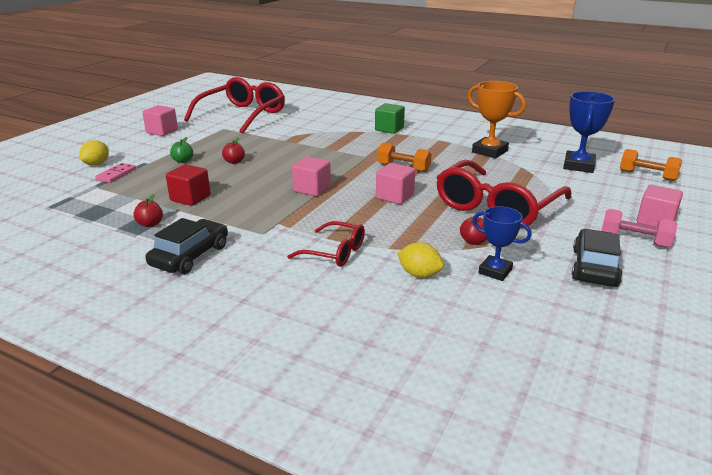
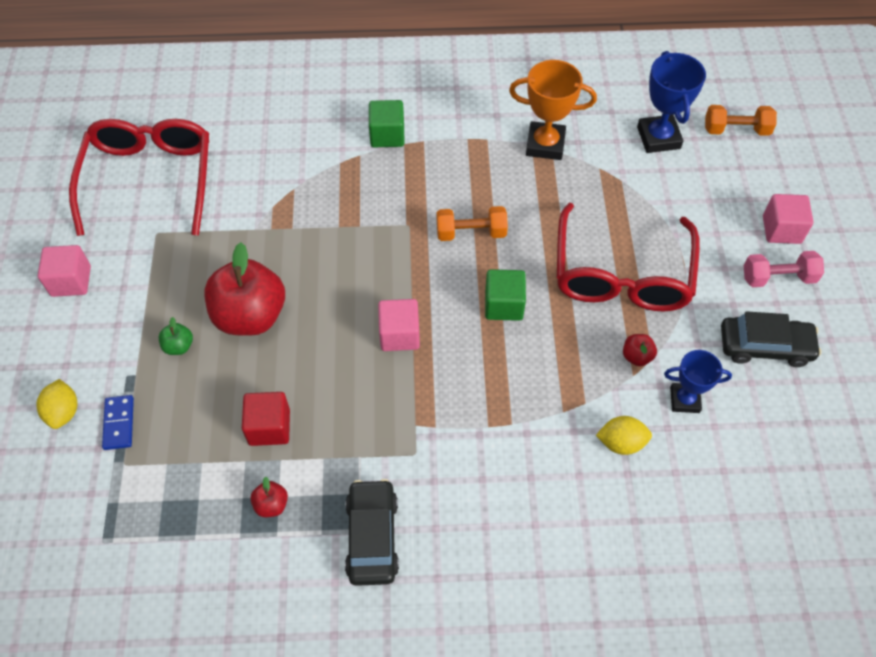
camera: 30 degrees left, 30 degrees up
(116, 175) = (119, 423): pink domino -> blue domino
(234, 162) = (250, 316): red apple -> red apple, size x2.39
(335, 252) = (516, 449): red glasses -> none
(394, 196) = (504, 305): pink cube -> green cube
(594, 267) = (765, 346): black car -> black car turned 105 degrees clockwise

